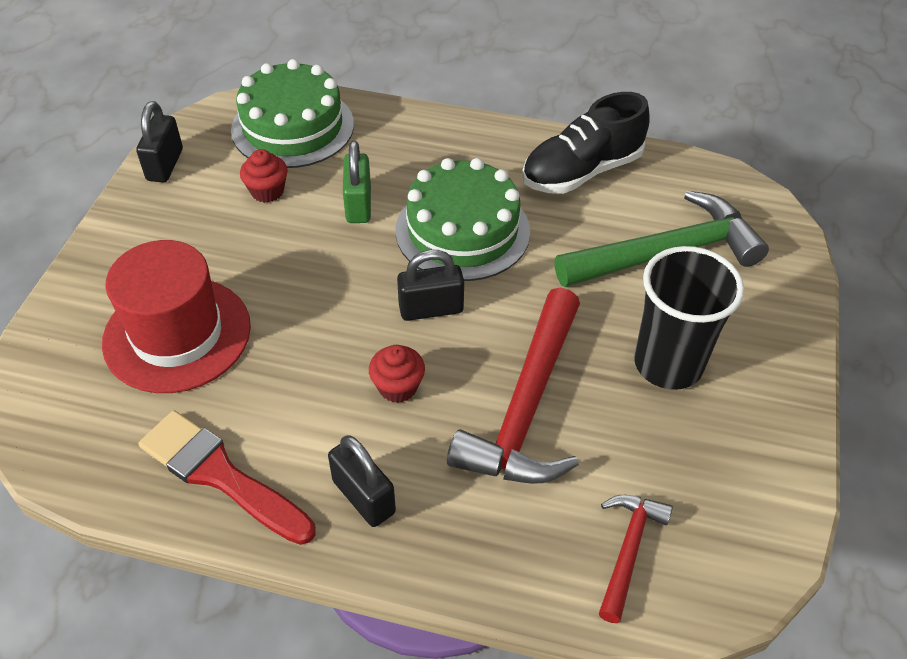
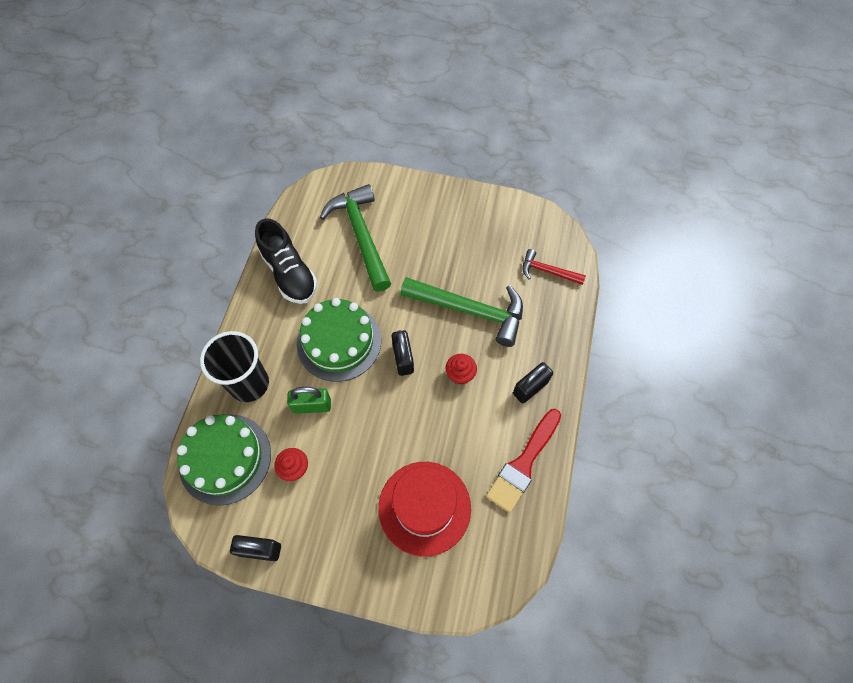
camera: 90 degrees left, 15 degrees up
(526, 406) = (470, 310): red hammer -> green hammer
(668, 364) = (440, 243): black cup -> black cup (249, 384)

